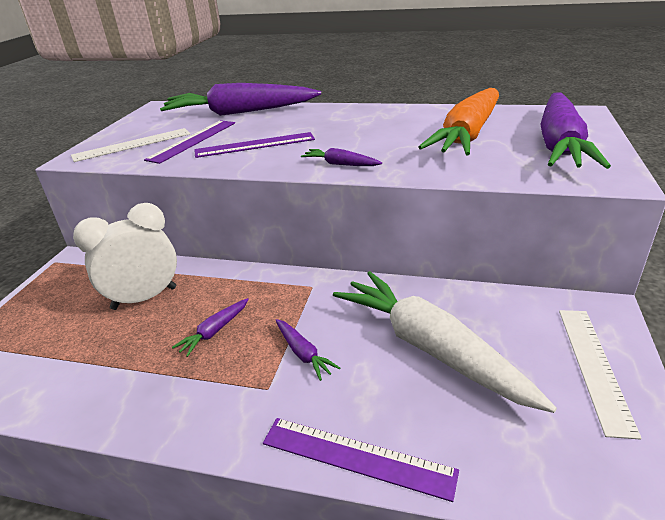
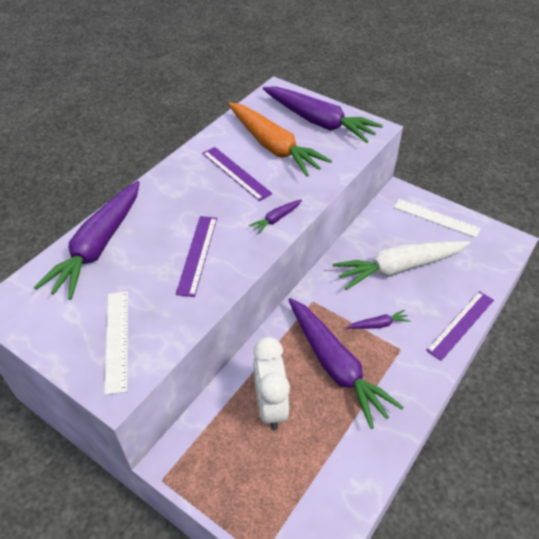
camera: 70 degrees left, 15 degrees up
(193, 140) = (148, 292): purple ruler -> purple ruler (236, 173)
(215, 331) = (335, 366): purple carrot -> purple carrot, size x2.43

